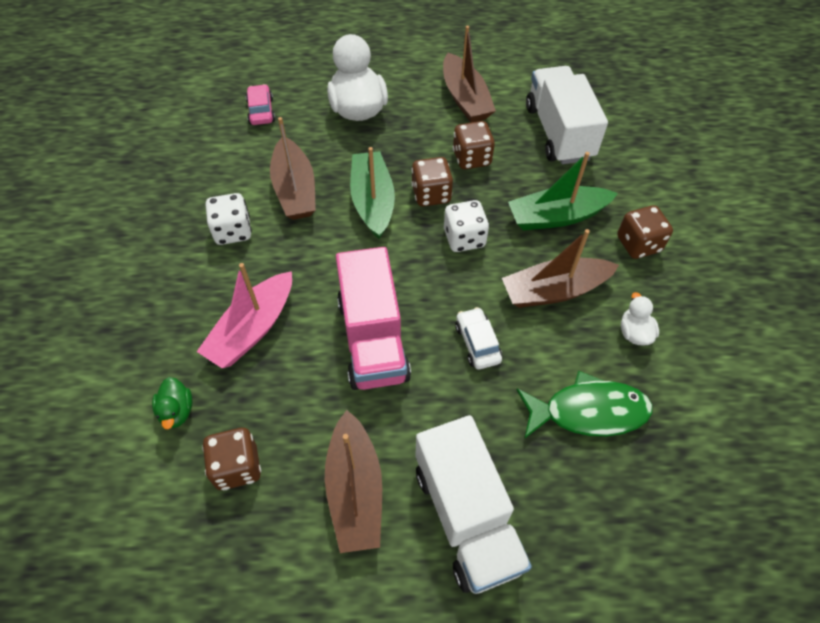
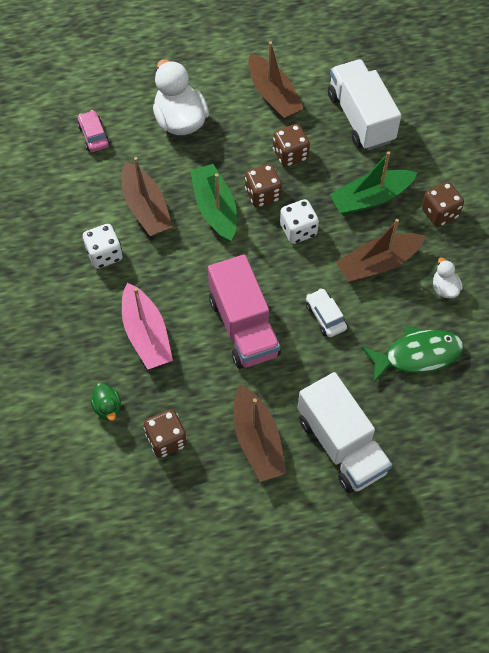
camera: 10 degrees left, 5 degrees up
(252, 329) = (146, 334): pink boat -> pink boat turned 45 degrees counterclockwise

